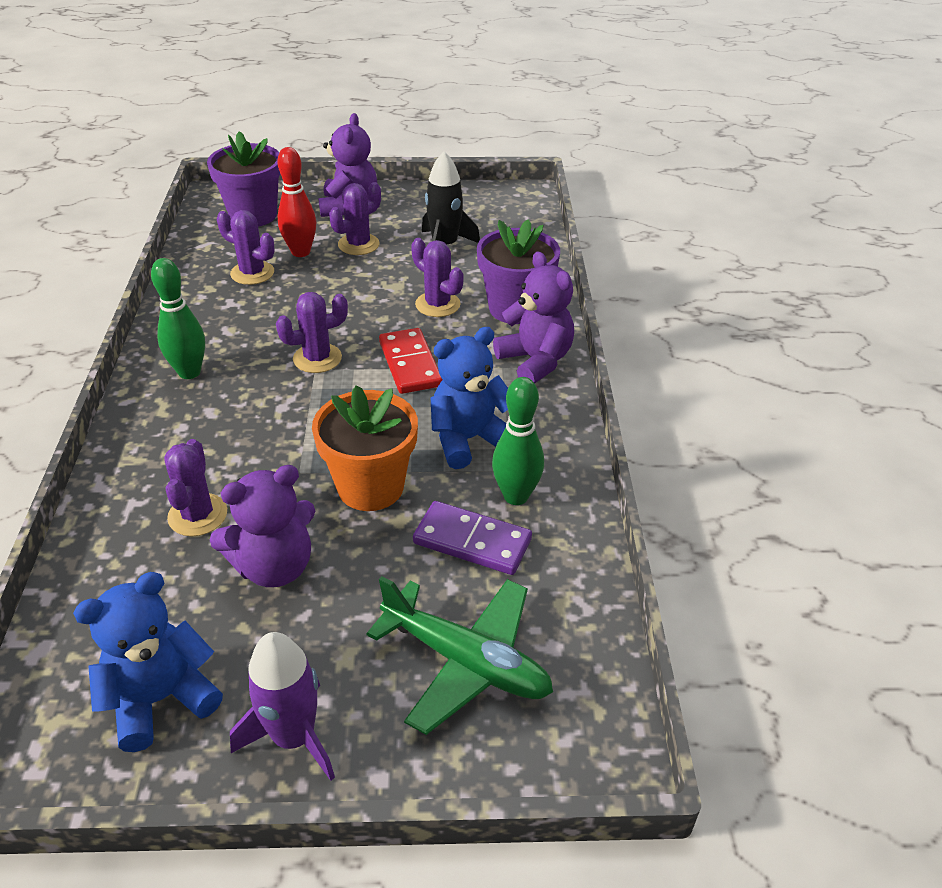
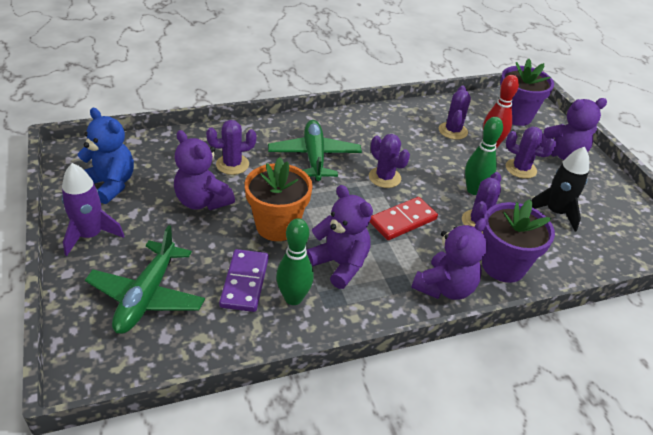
camera: 70 degrees right, 0 degrees up
(189, 372) = (344, 132): green bowling pin -> green bowling pin (474, 190)
(233, 417) = (314, 157): none -> green plane
(469, 439) = (339, 264): blue teddy bear -> purple teddy bear

